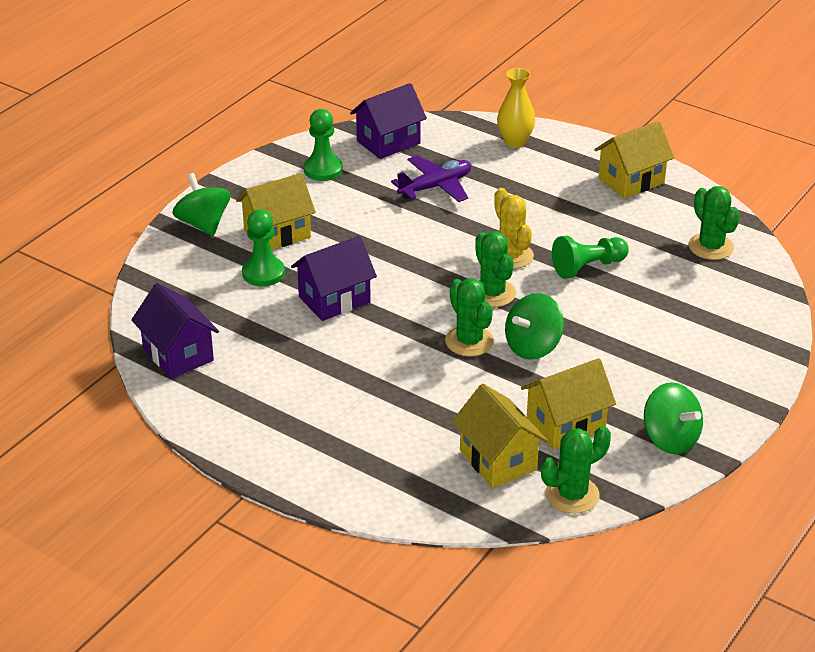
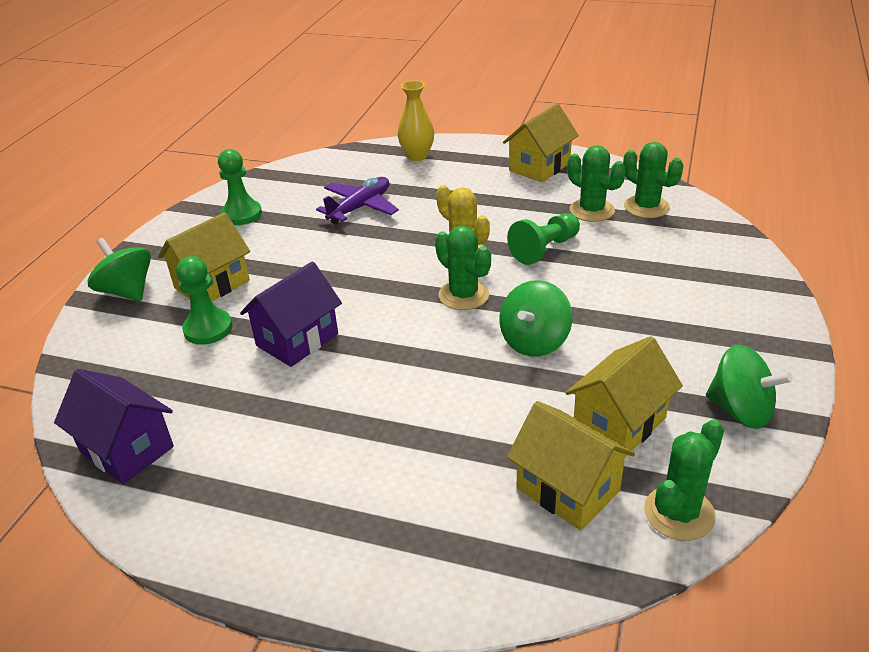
camera: 15 degrees left, 0 degrees up
(388, 142) = (298, 179): purple house -> none
(469, 341) = (464, 351): green cactus -> green cactus (592, 210)

